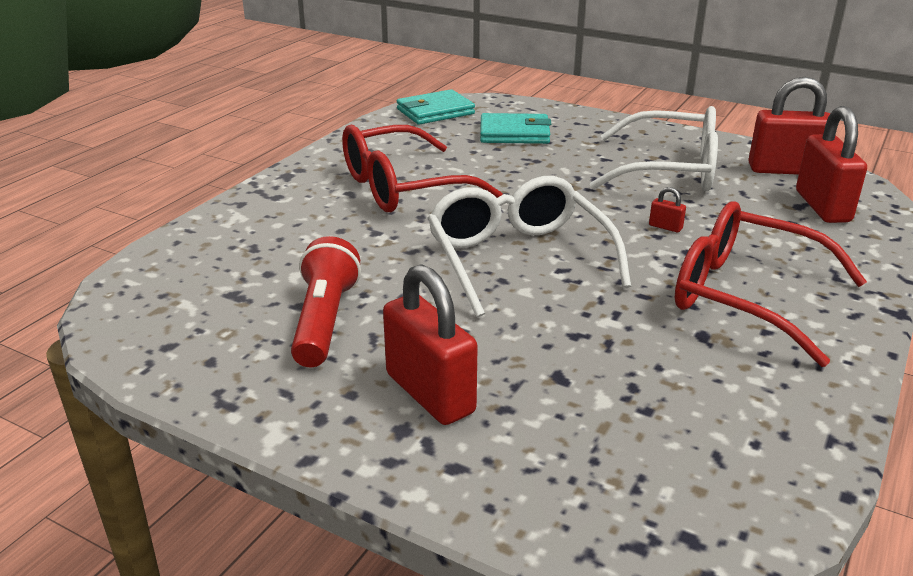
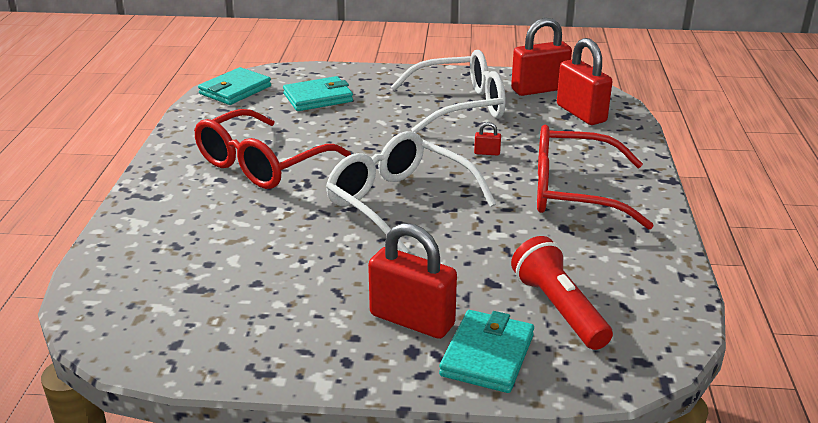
camera: 25 degrees left, 0 degrees up
(325, 321) = (289, 289): red flashlight -> red flashlight (559, 309)
(487, 464) = (487, 355): none -> turquoise wallet

